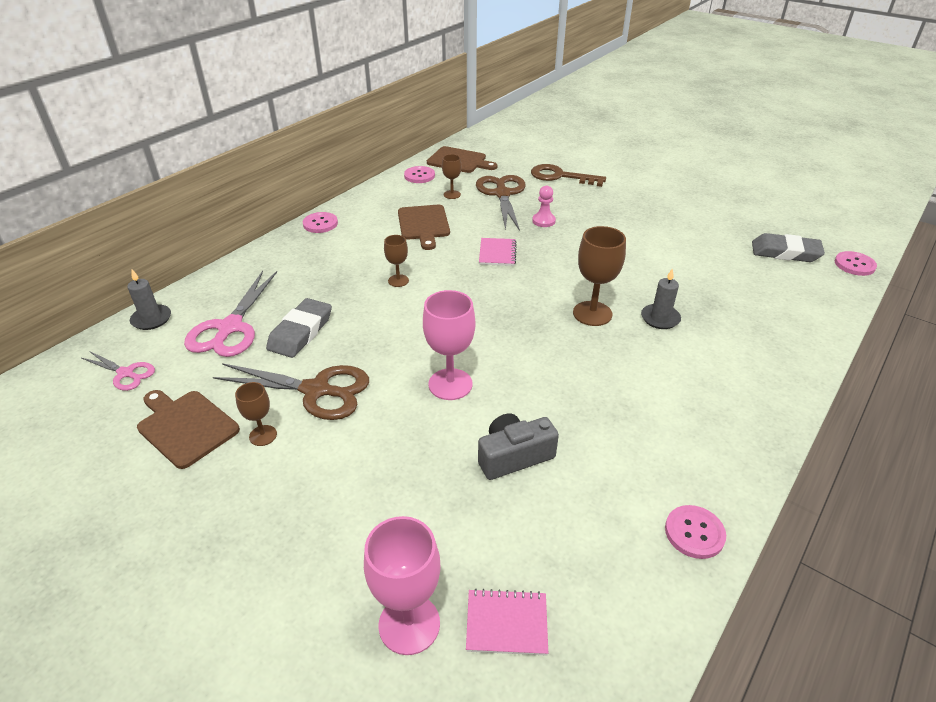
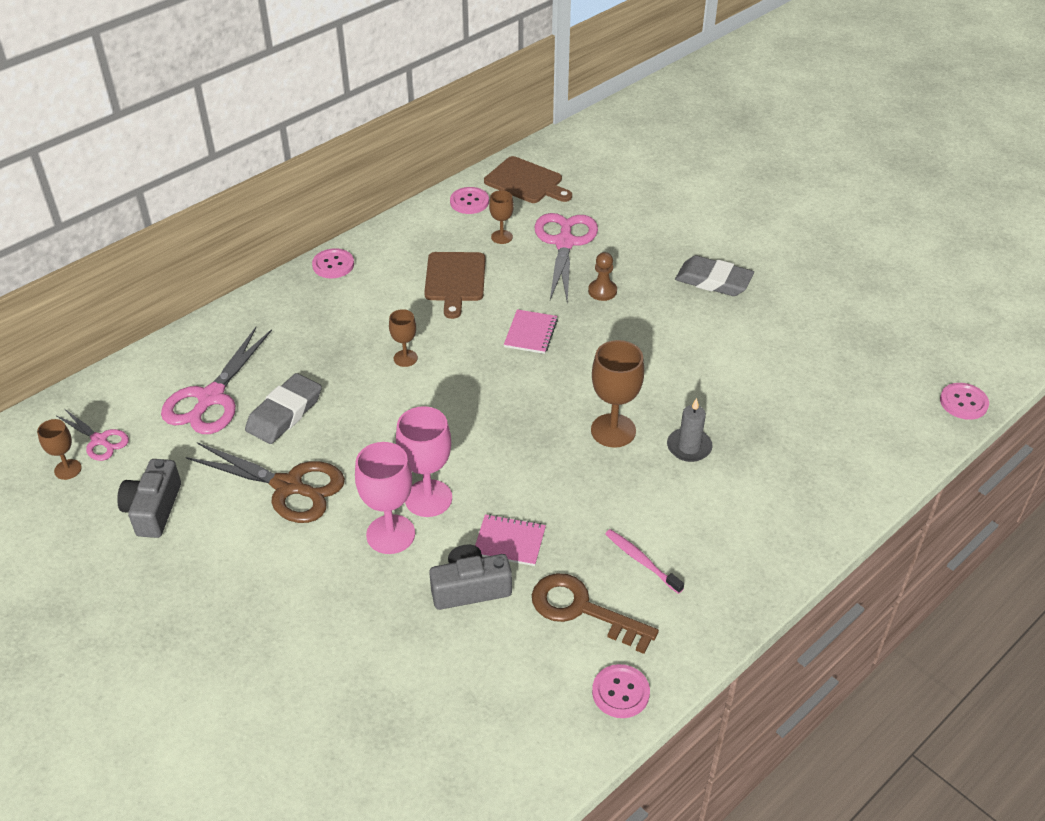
camera: 10 degrees right, 5 degrees up
(151, 319) = (130, 376): grey candle -> none
(186, 426) = (153, 509): brown cutting board -> grey camera
(263, 435) = (227, 530): brown goblet -> brown goblet (68, 469)
(409, 624) = (327, 732): pink goblet -> pink goblet (390, 534)
(502, 194) = (564, 242): brown scissors -> pink scissors
(506, 623) = (413, 745): pink notebook -> pink notebook (509, 541)
(543, 221) = (602, 291): pink pawn -> brown pawn
(561, 176) = (649, 222): brown key -> brown key (582, 610)
(661, 411) = (641, 561): none -> pink toothbrush
(785, 252) = (885, 374): grey eraser -> grey eraser (713, 281)

